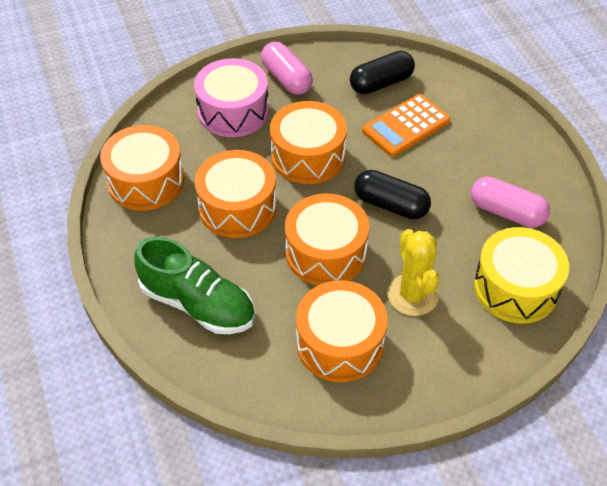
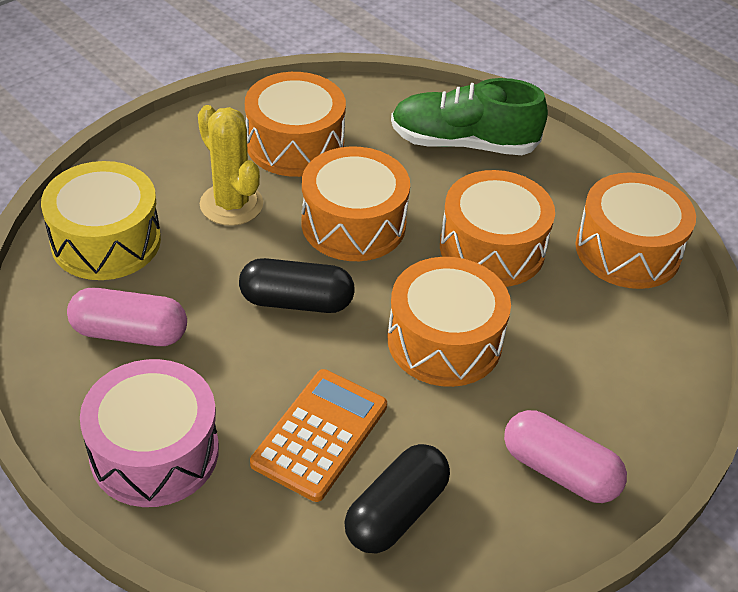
camera: 155 degrees right, 5 degrees down
(233, 111) = (598, 382): pink drum -> pink drum (154, 452)

